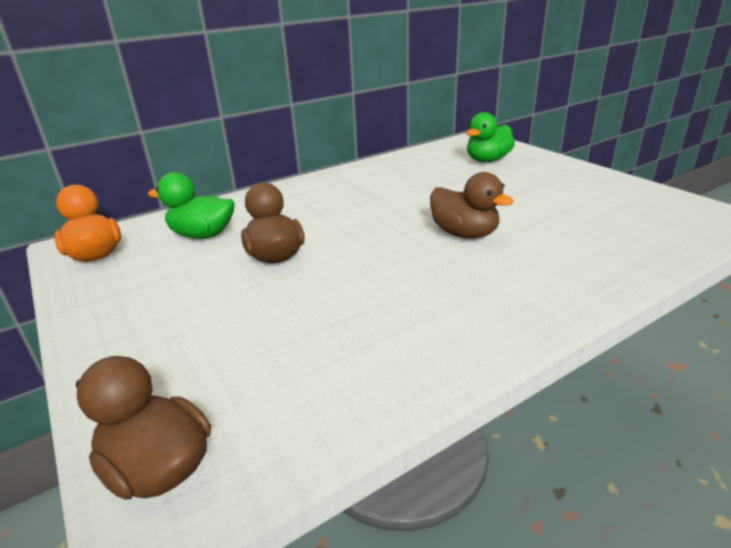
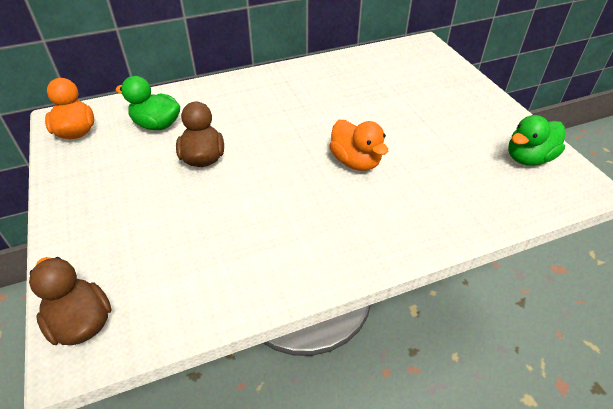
camera: 10 degrees right, 15 degrees up
(464, 234) = (355, 161): brown duck -> orange duck
(487, 160) = (417, 76): green duck -> green duck (528, 158)

